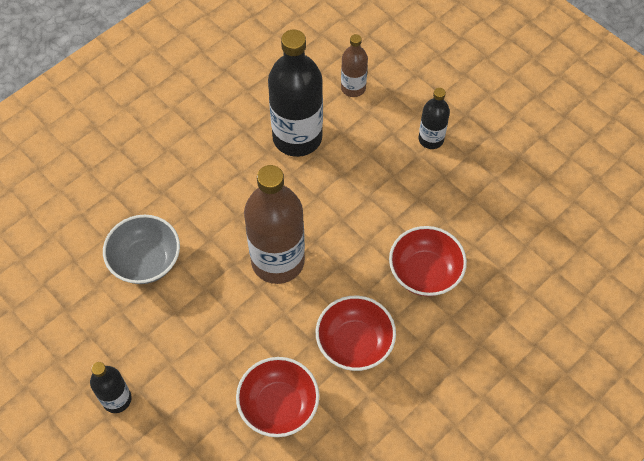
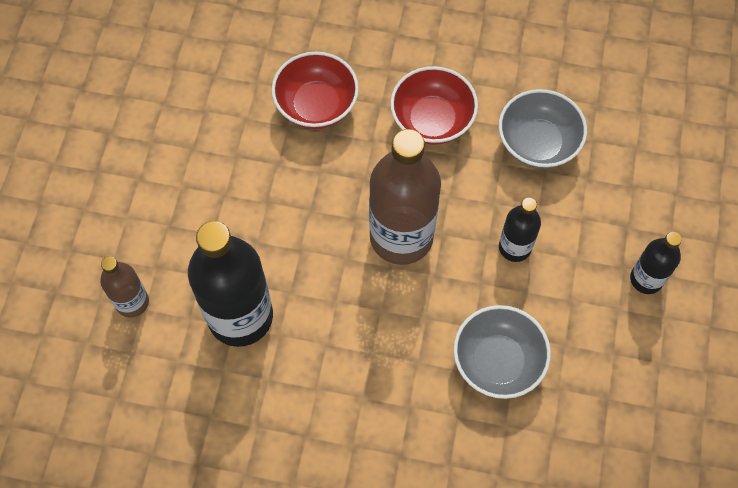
camera: 125 degrees left, 5 degrees up
(278, 405) = (537, 143): red bowl -> grey bowl
(431, 139) = (153, 185): black bottle -> black bottle (514, 247)

